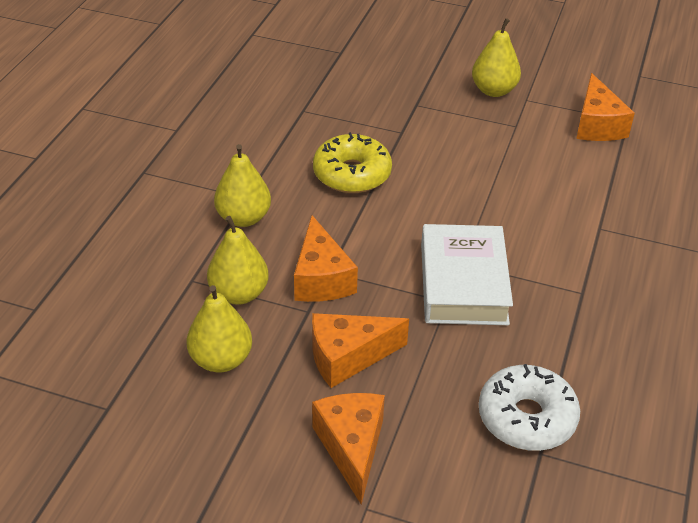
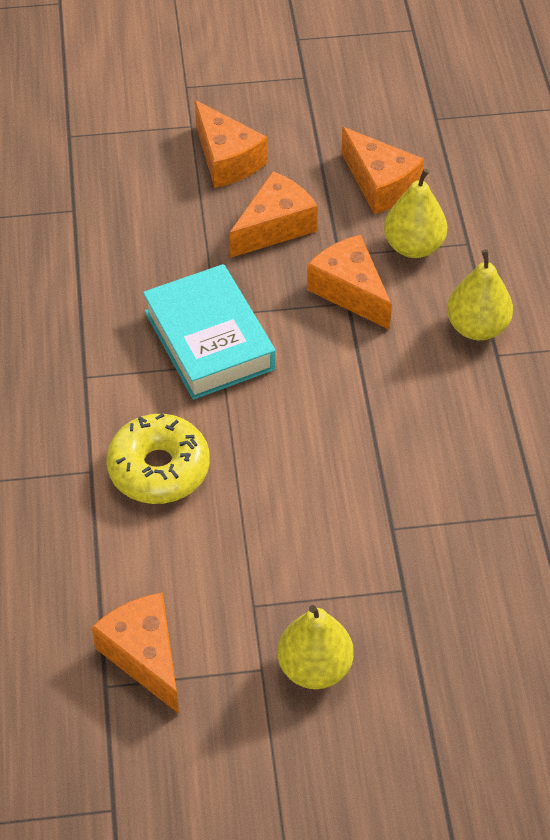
camera: 155 degrees right, 10 degrees up
(221, 360) = (380, 184): yellow pear -> orange cheese
(352, 174) = (407, 433): yellow donut -> yellow donut (159, 468)
(463, 283) = (209, 340): white book -> turquoise book
(526, 418) = (95, 233): white donut -> none

